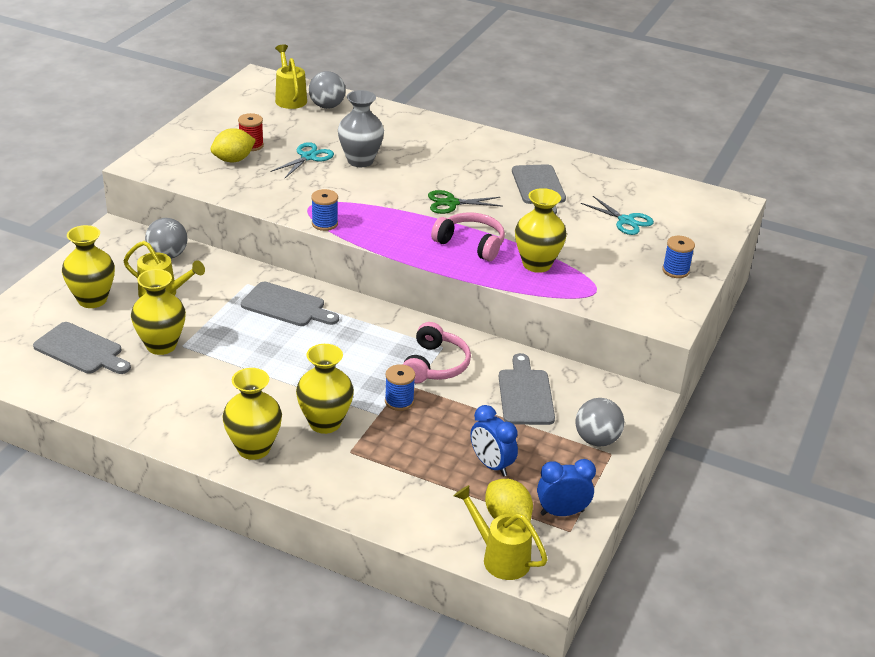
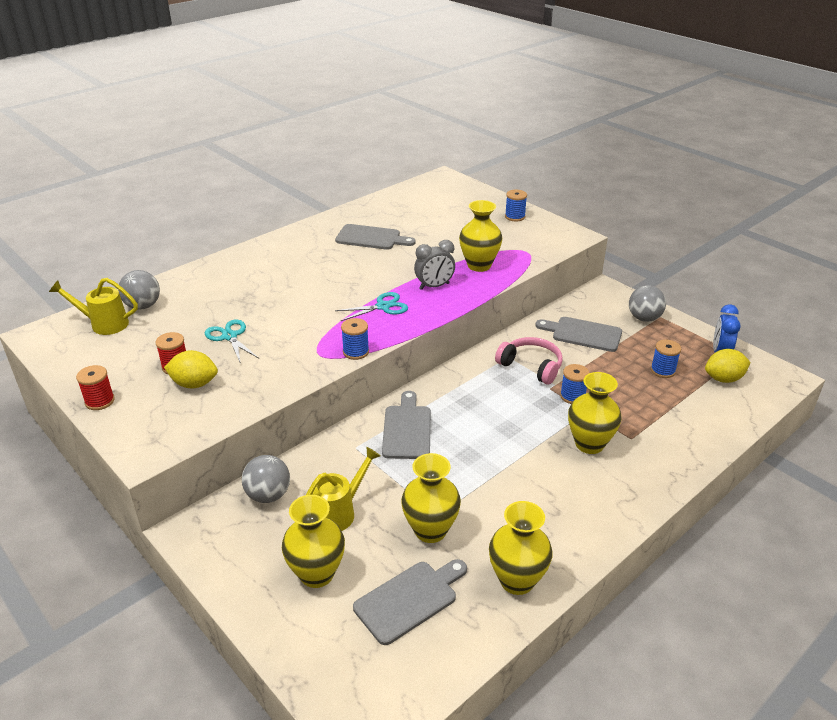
camera: 65 degrees left, 0 degrees up
(190, 128) = (100, 401): none -> red spool
(233, 160) = (194, 384): yellow lemon -> yellow lemon turned 75 degrees counterclockwise
(254, 448) = (614, 495): yellow vase -> yellow vase (517, 580)
(286, 306) = (407, 429): grey cutting board -> grey cutting board turned 45 degrees counterclockwise
(360, 161) = (261, 309): grey vase -> none
(451, 203) = (367, 281): green scissors -> none
(471, 244) = (434, 286): pink headphones -> grey clock
(491, 465) = (662, 371): blue clock -> blue spool
(500, 557) = (766, 393): yellow watering can -> none
(626, 221) = (441, 217): turquoise scissors -> turquoise scissors (383, 306)

